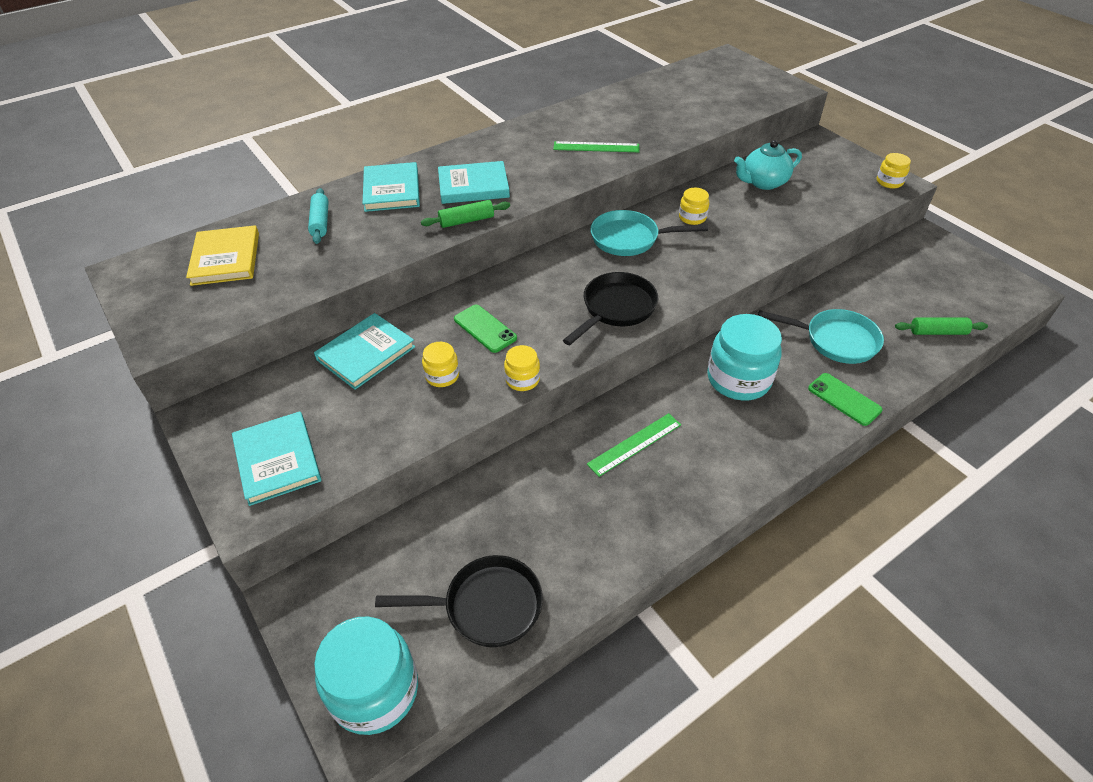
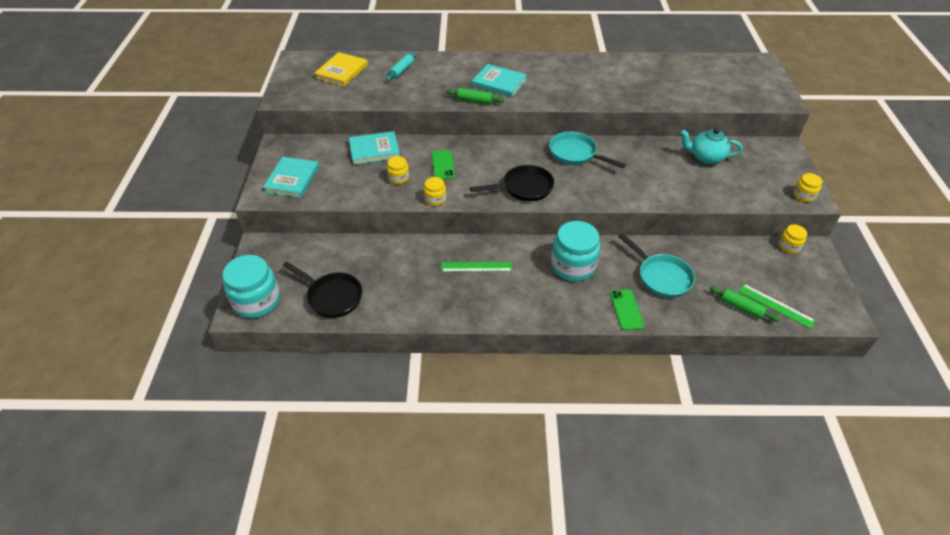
camera: 35 degrees right, 0 degrees up
(392, 190) = (453, 68): turquoise book -> none
(596, 147) = (596, 88): green ruler -> green ruler (776, 305)
(692, 217) = (630, 158): yellow jar -> yellow jar (789, 246)

